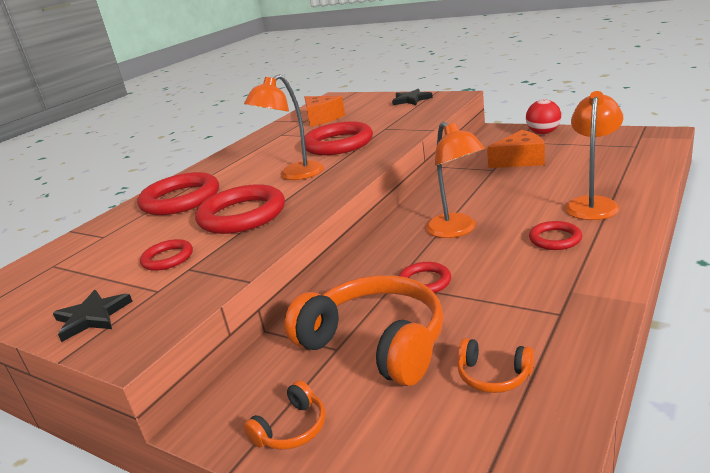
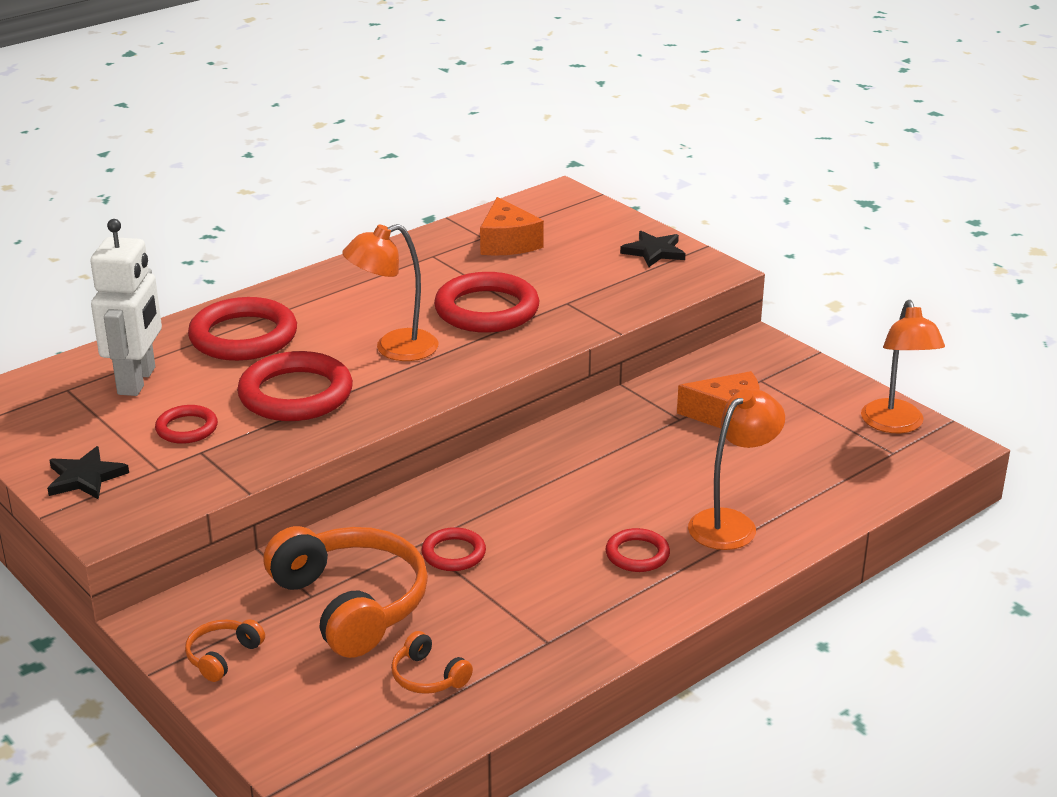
camera: 15 degrees right, 5 degrees up
(111, 244) = (137, 381): none -> white robot
(292, 429) = (222, 656): orange headphones -> orange headphones turned 150 degrees clockwise
(457, 230) = (546, 499): orange lamp -> orange lamp (895, 425)
(543, 133) = (811, 377): red ball -> none

